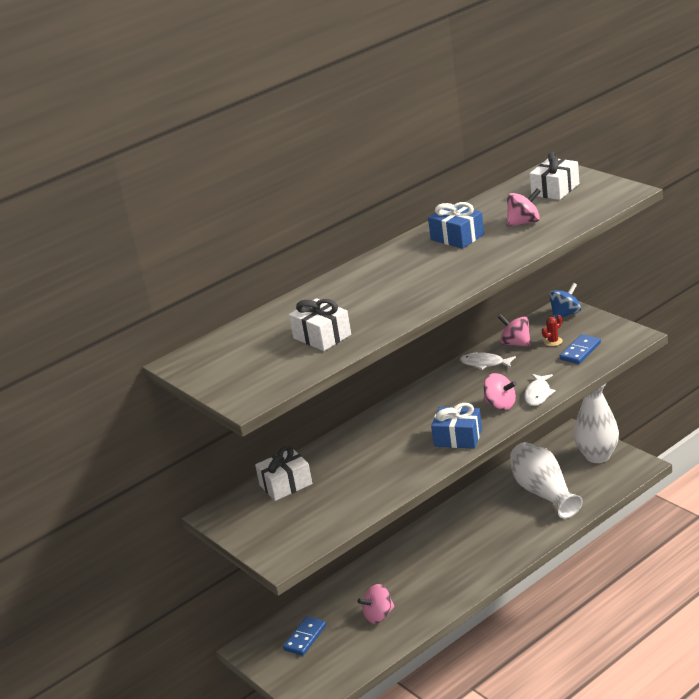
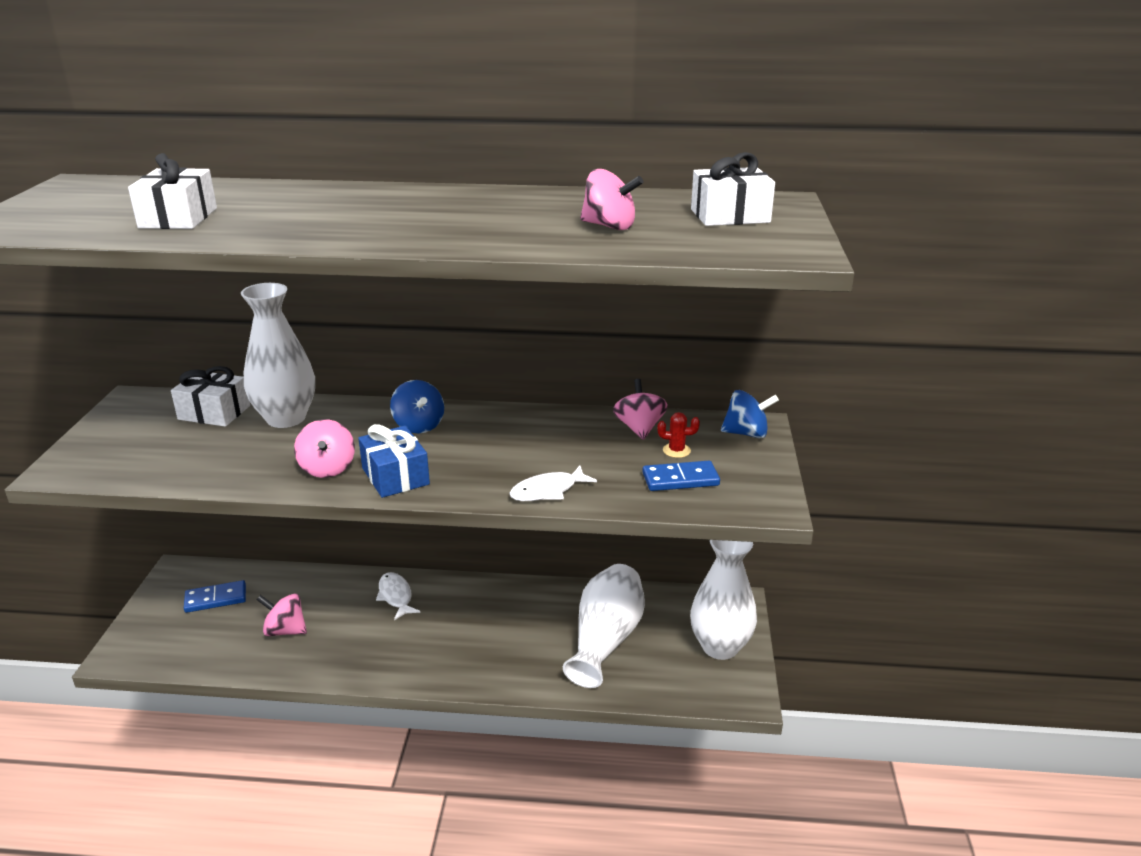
camera: 40 degrees right, 0 degrees up
(333, 459) = (286, 418): none -> white vase
(411, 413) = (419, 425): none -> blue spinning top
(457, 237) = (518, 207): blue gift -> none
(485, 363) = (572, 426): white fish -> white fish (396, 596)
(500, 405) = (495, 475): pink spinning top -> pink spinning top (327, 468)

